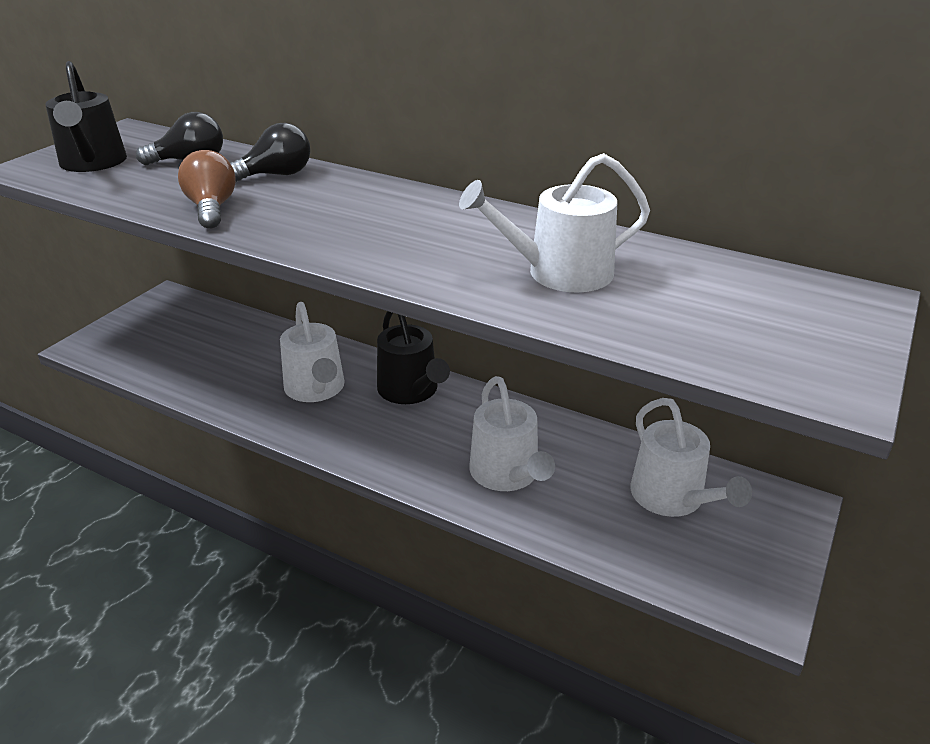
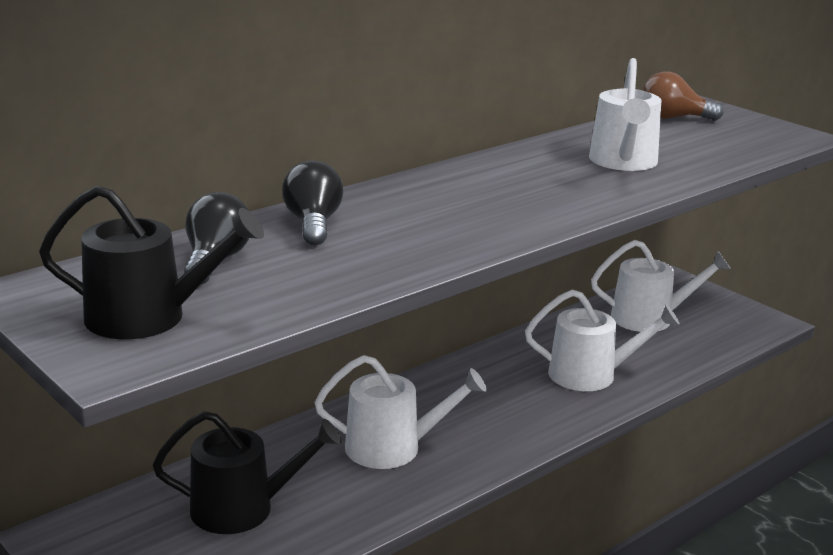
camera: 70 degrees left, 10 degrees down
(212, 208) = (384, 261): brown light bulb -> brown light bulb (673, 118)
(411, 390) = (435, 394): black watering can -> black watering can (243, 508)

